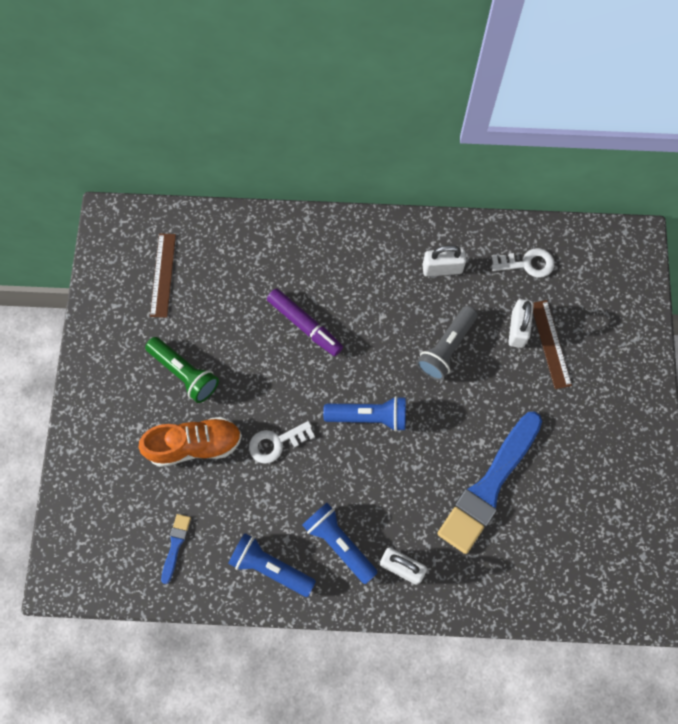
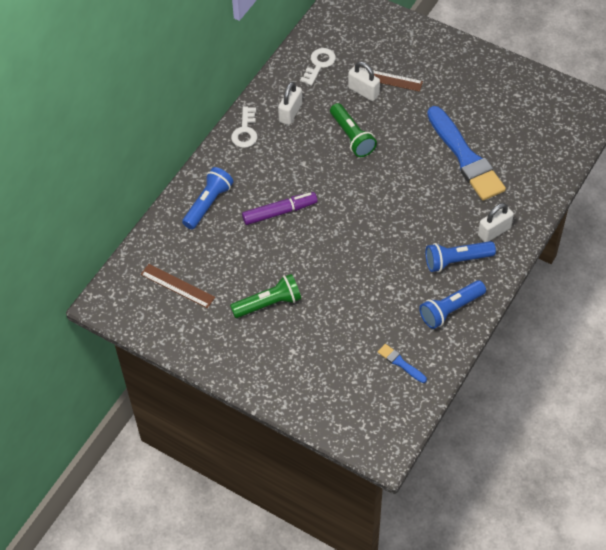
camera: 60 degrees left, 15 degrees down
(195, 445) = (330, 320): orange shoe -> none
(276, 443) = (360, 267): white key -> white key (245, 131)
(369, 416) = (374, 203): blue flashlight -> blue flashlight (208, 204)
(446, 348) = (352, 137): grey flashlight -> green flashlight

